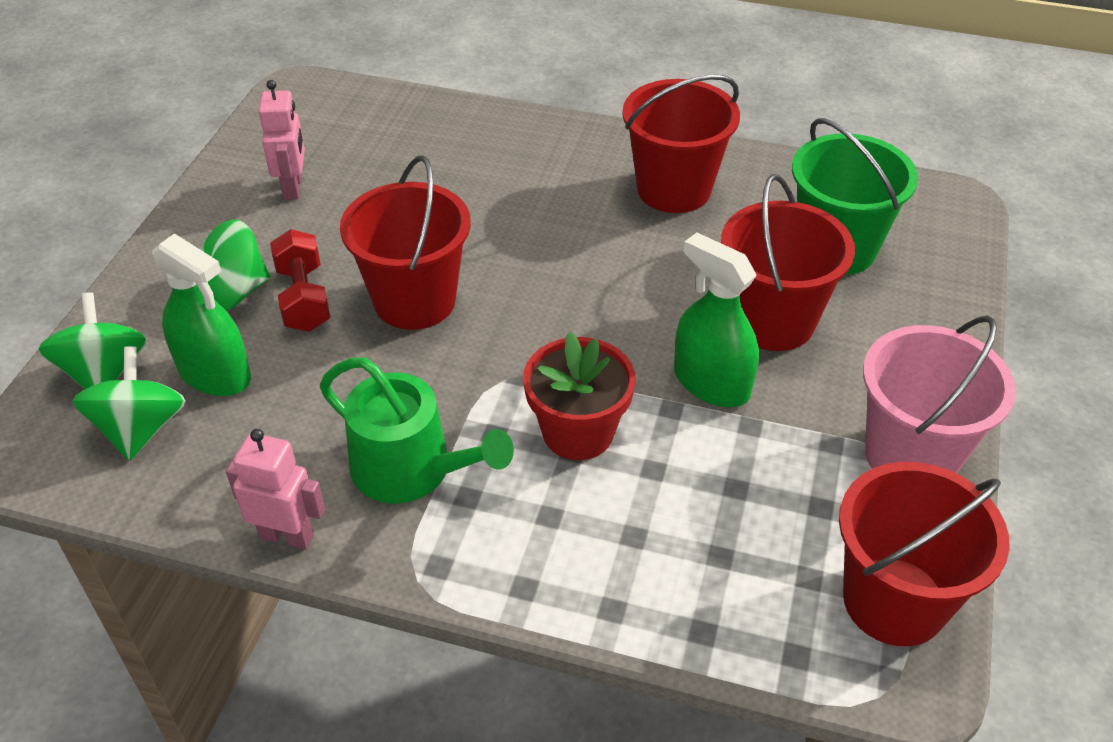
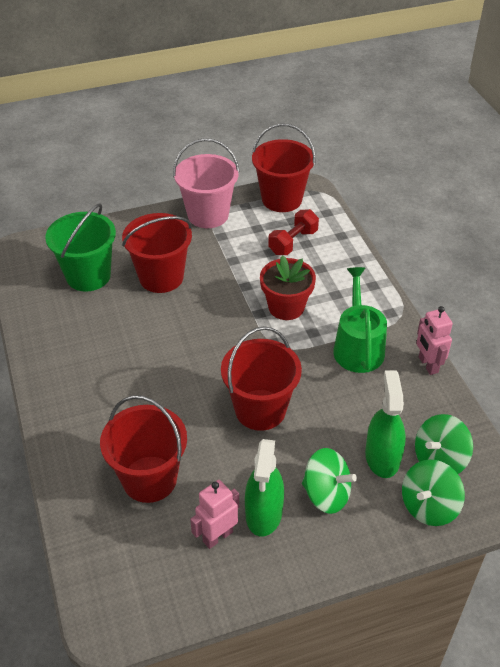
camera: 125 degrees left, 0 degrees up
(304, 298) = (301, 458): red dumbbell -> red dumbbell (293, 242)
(674, 189) = (81, 353): red bucket -> red bucket (149, 479)
(711, 383) = (219, 280): green spray bottle -> green spray bottle (264, 513)

